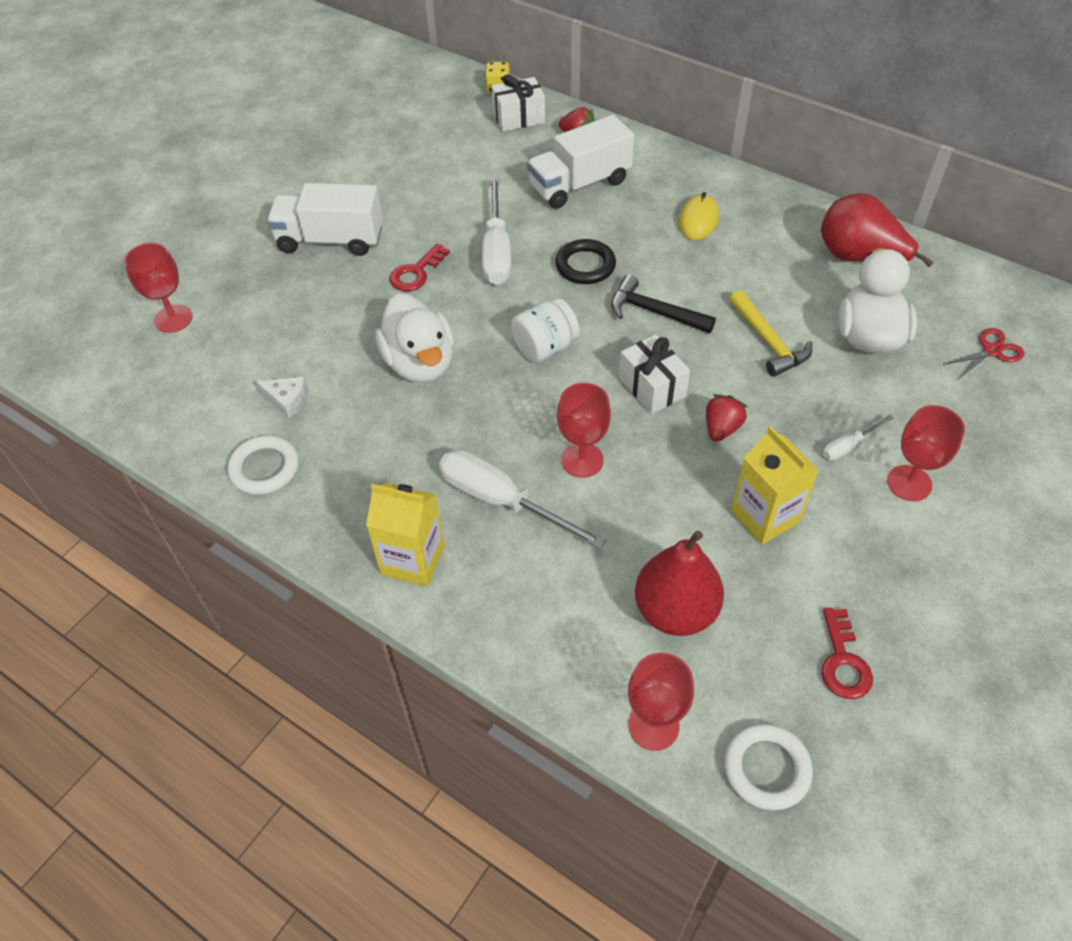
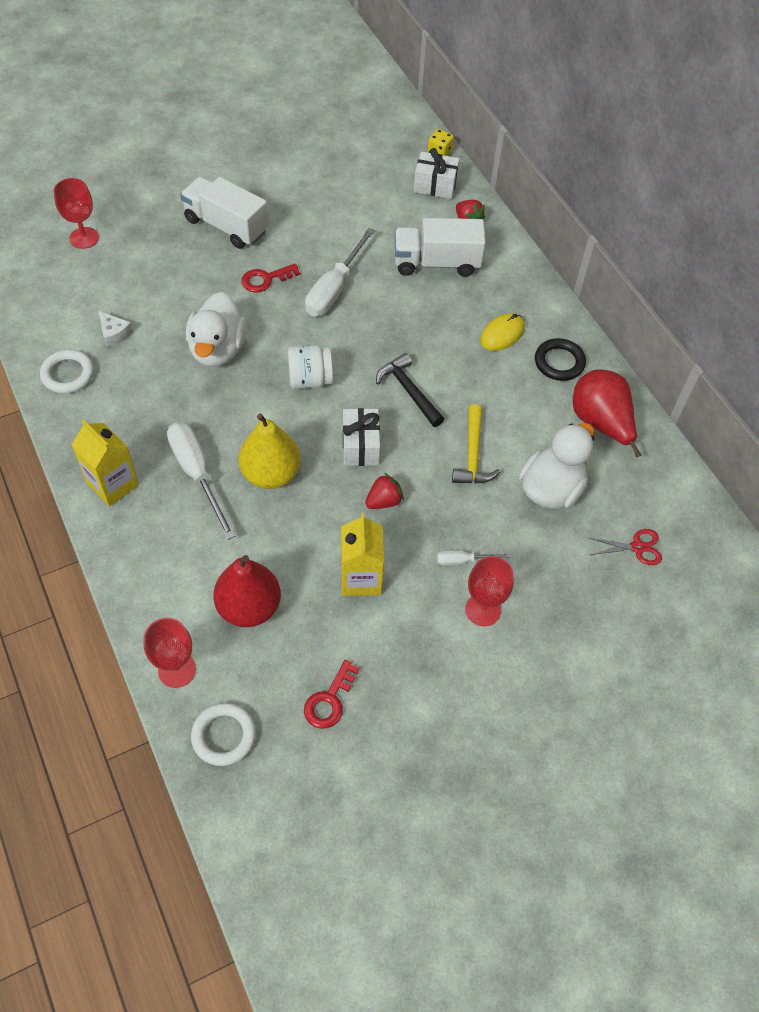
camera: 25 degrees right, 5 degrees up
(582, 460) = (271, 474): red goblet -> yellow pear
(585, 265) = (388, 331): black ring -> black ring (559, 362)

